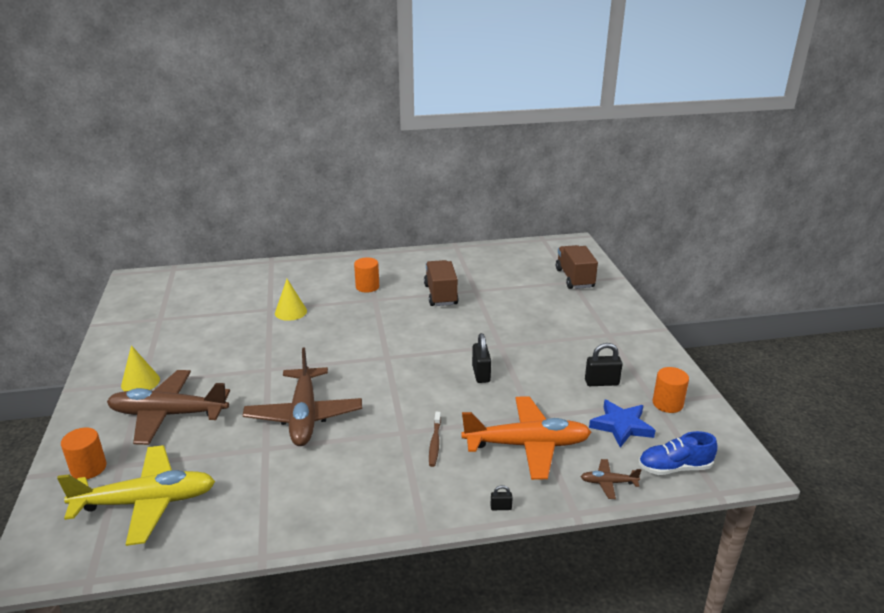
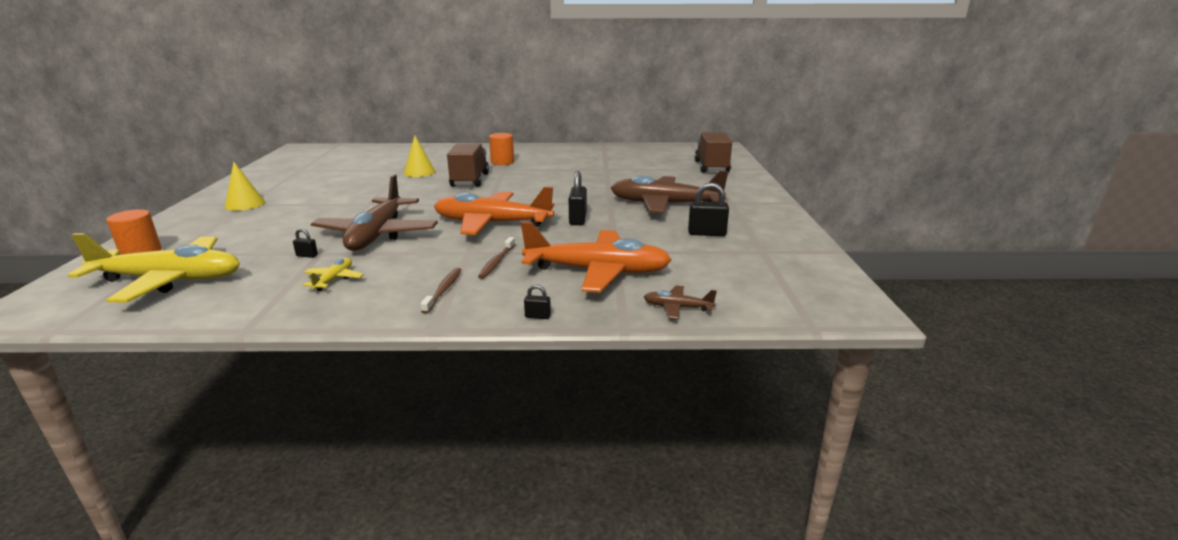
camera: 10 degrees right, 5 degrees down
(168, 414) = (249, 225): brown plane -> brown plane (664, 204)
(255, 453) = (307, 255): none -> black padlock
(301, 483) = (334, 279): none -> yellow plane
(404, 388) = (492, 223): none -> orange plane
(406, 485) = (443, 290): none -> brown toothbrush
(440, 295) = (569, 170): brown truck -> brown truck (470, 180)
(621, 426) = (714, 265): blue star -> none
(667, 404) = (777, 253): orange cylinder -> none
(674, 468) = (765, 302): blue shoe -> none

